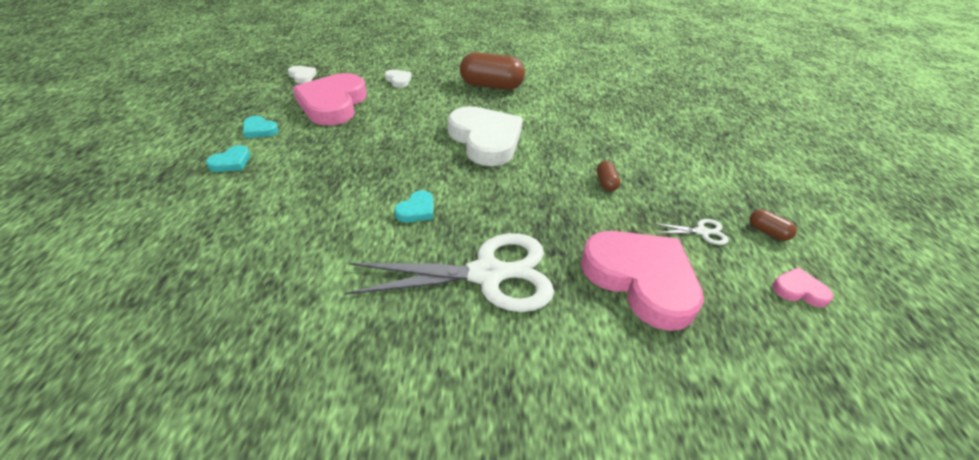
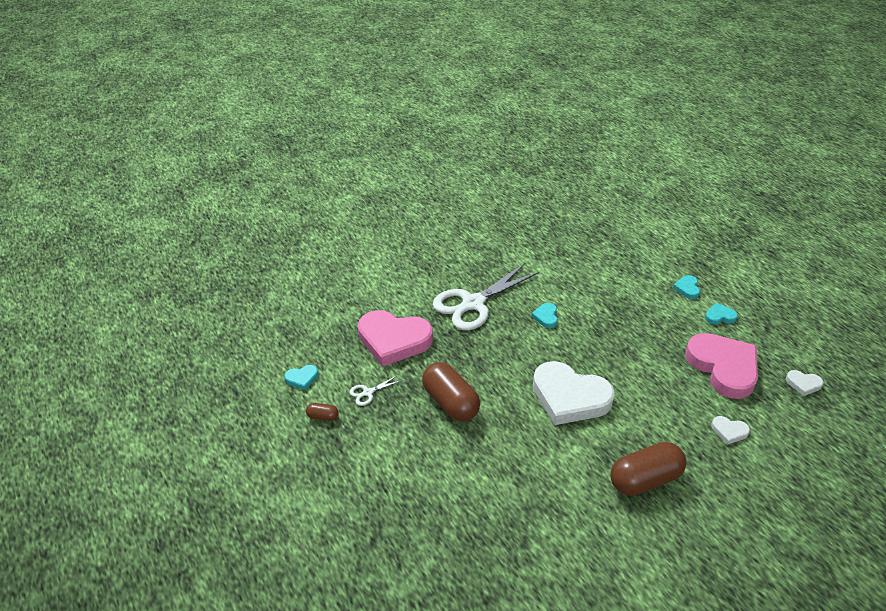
camera: 150 degrees right, 0 degrees up
(605, 183) = (451, 402): brown capsule -> brown capsule, size x2.24
(799, 290) = (302, 378): pink heart -> turquoise heart

